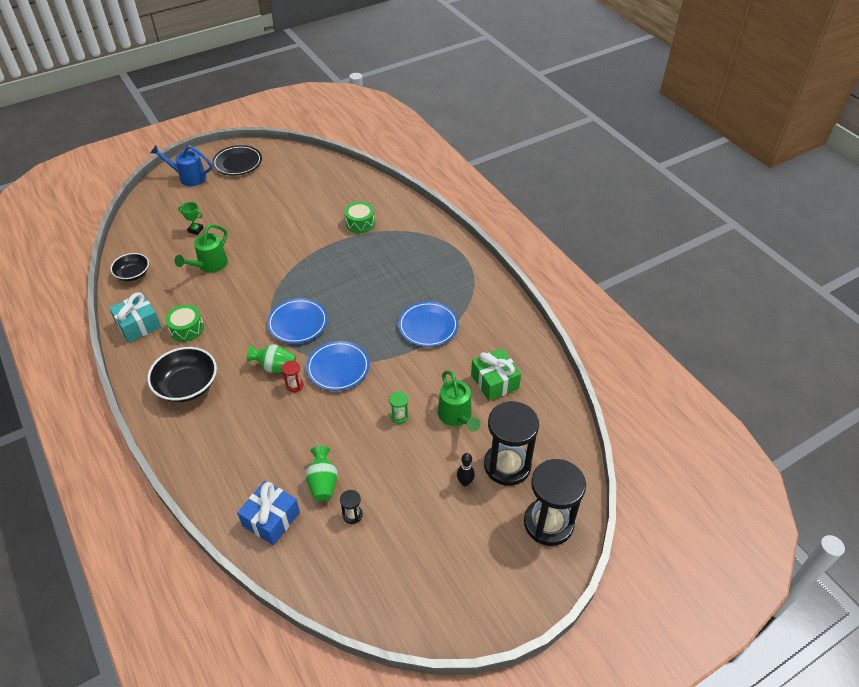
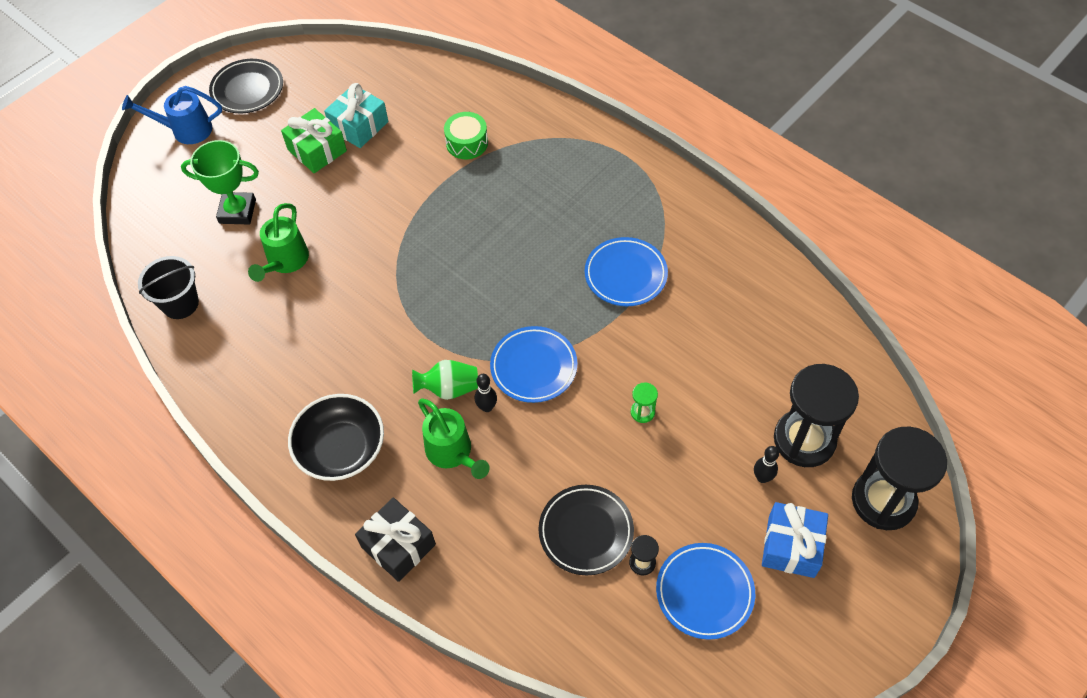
camera: 15 degrees left, 10 degrees up
(133, 274) = (180, 303): black bowl -> black bucket
(138, 325) = (228, 379): turquoise gift -> turquoise gift (359, 126)
(187, 329) = (299, 366): green drum -> none
(193, 456) = (398, 545): none -> black gift
(195, 230) = (237, 211): green trophy -> green trophy, size x1.87
(271, 519) = (542, 600): blue gift -> blue gift (791, 546)
(294, 385) = (487, 407): red hourglass -> black bowling pin
(298, 323) = (450, 317): blue plate -> blue plate (704, 592)
(323, 483) = (586, 531): green vase -> black plate
(456, 417) = (715, 392): green watering can -> green watering can (453, 453)
(495, 381) = (743, 330): green gift -> green gift (317, 150)

